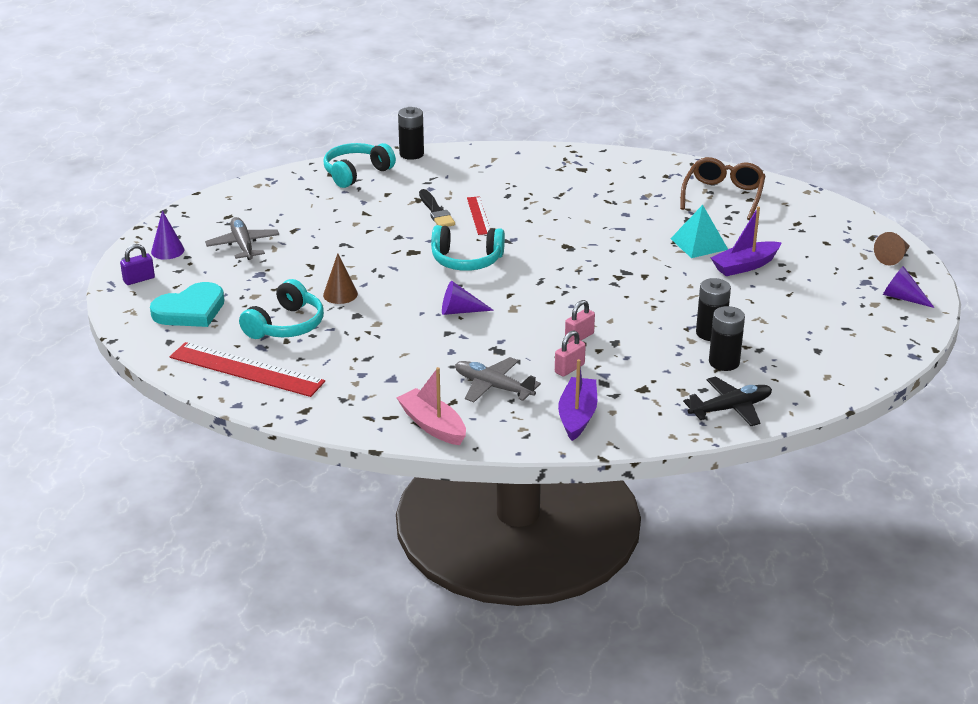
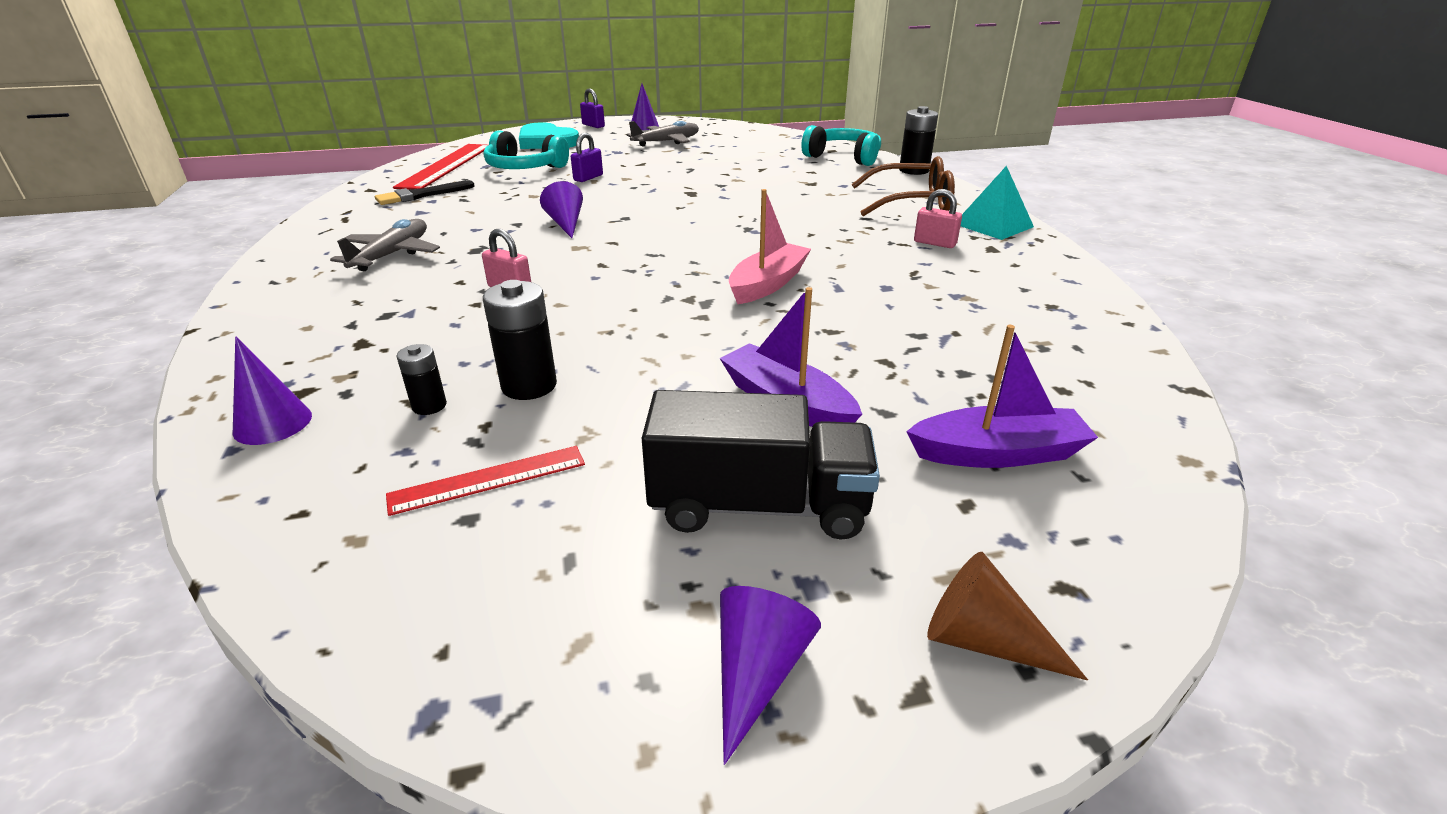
camera: 75 degrees right, 0 degrees up
(340, 294) = (588, 178): brown cone -> purple padlock
(432, 425) = (318, 236): pink boat -> pink boat (767, 284)
(436, 211) = (791, 192): black brush -> black brush (421, 195)
(466, 260) = (685, 215): turquoise headphones -> none
(479, 215) = (799, 210): red ruler -> red ruler (488, 479)
(569, 368) = (427, 290): pink padlock -> pink padlock (934, 243)
(577, 416) = (305, 305): purple boat -> purple boat (997, 453)
(699, 244) = (837, 351): turquoise pyramid -> turquoise pyramid (993, 225)
(723, 195) = (1043, 360): brown glasses -> brown glasses (912, 202)
(724, 362) = (429, 406): black battery -> black battery, size x0.58
(730, 408) = (272, 423): black plane -> purple cone
(820, 284) = (759, 506): none -> black truck

